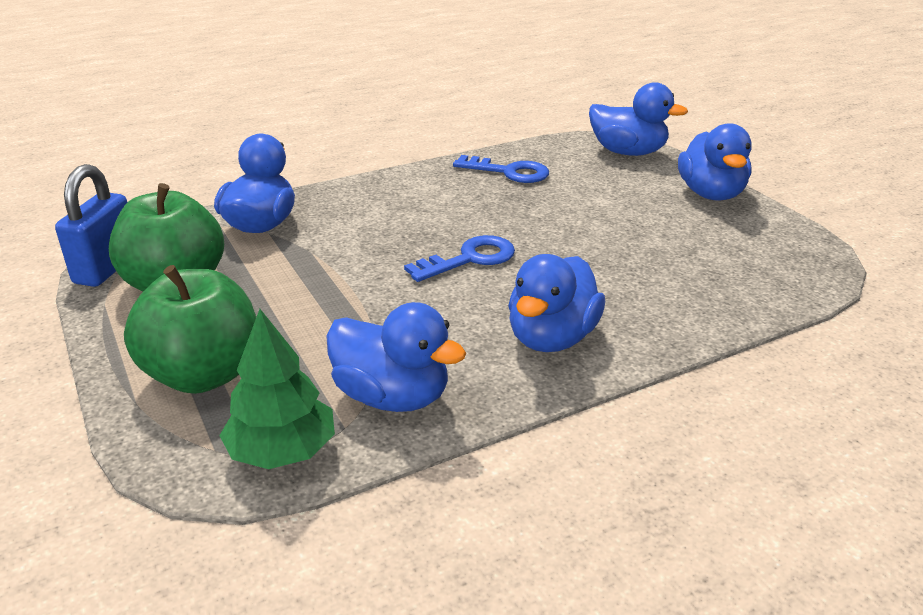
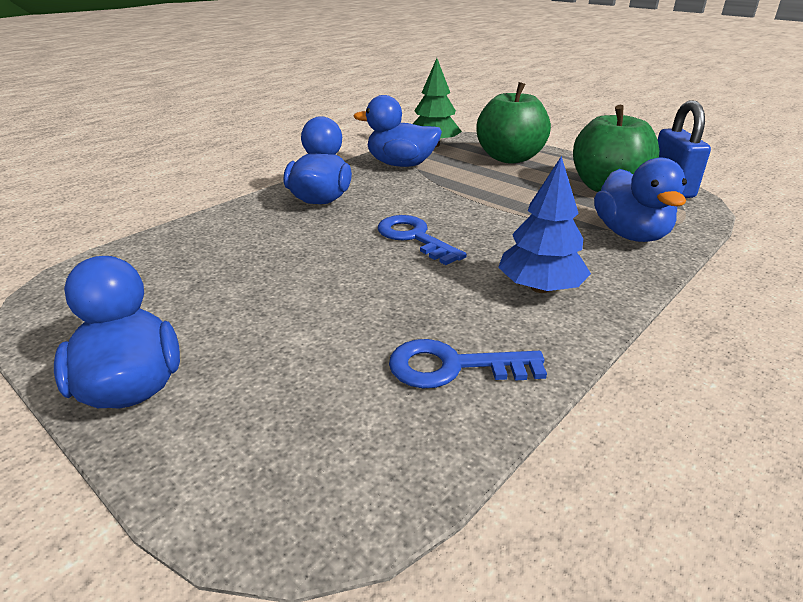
camera: 160 degrees right, 0 degrees up
(404, 200) = (540, 288): none -> blue tree
(469, 259) = (415, 238): blue key -> blue key turned 105 degrees clockwise
(628, 152) = (260, 484): blue duck -> none

